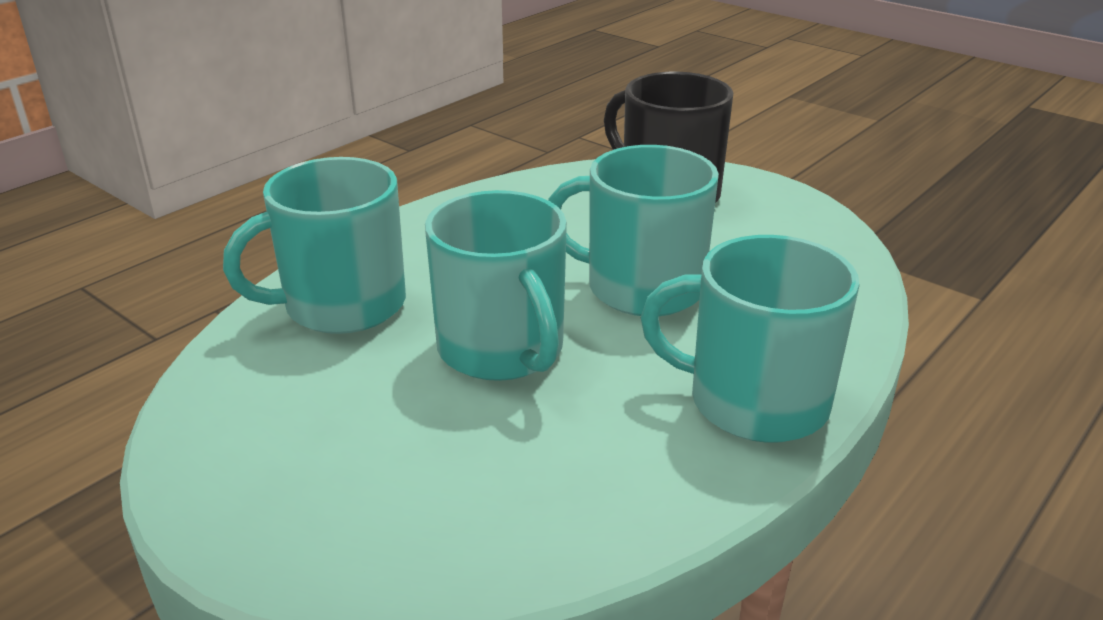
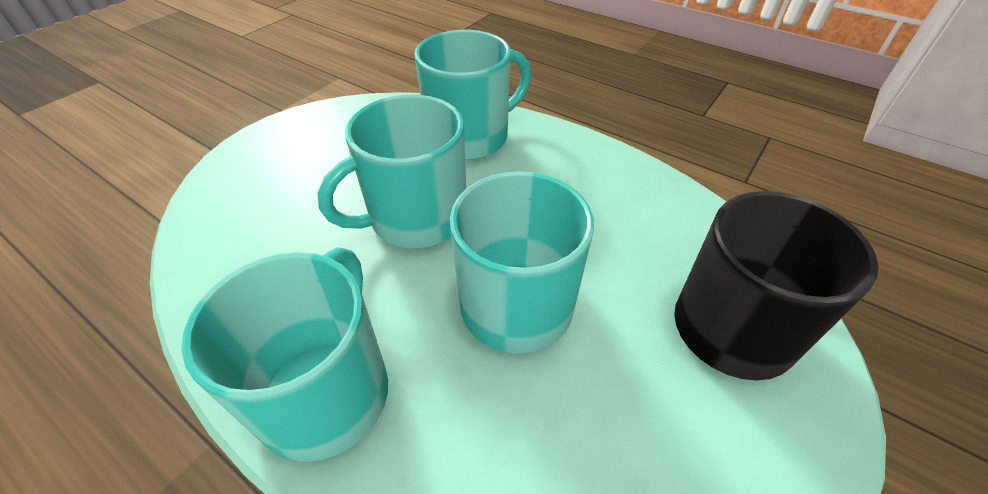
camera: 85 degrees right, 15 degrees up
(342, 305) = (470, 137): turquoise mug -> turquoise mug turned 90 degrees clockwise

